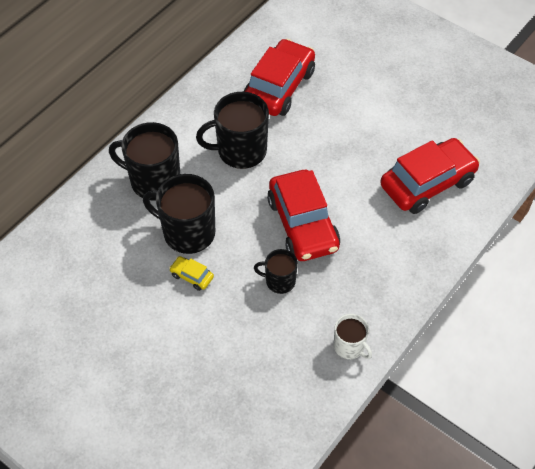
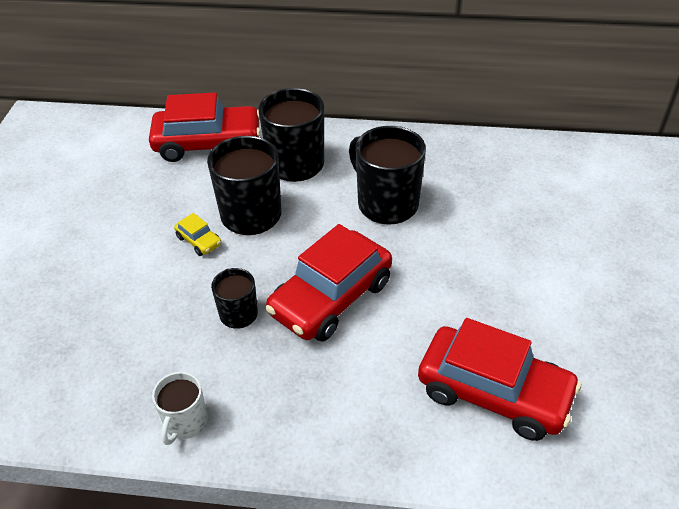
camera: 60 degrees right, 10 degrees down
(192, 276) = (199, 241): yellow car -> yellow car turned 135 degrees clockwise
(279, 87) = (500, 193): red car -> red car (208, 144)

